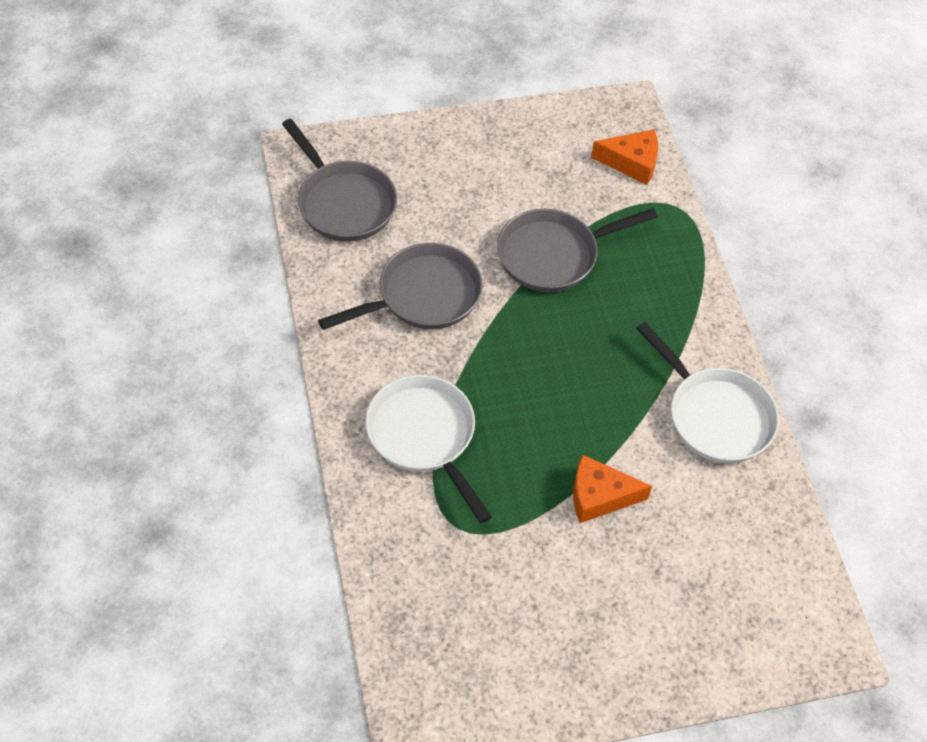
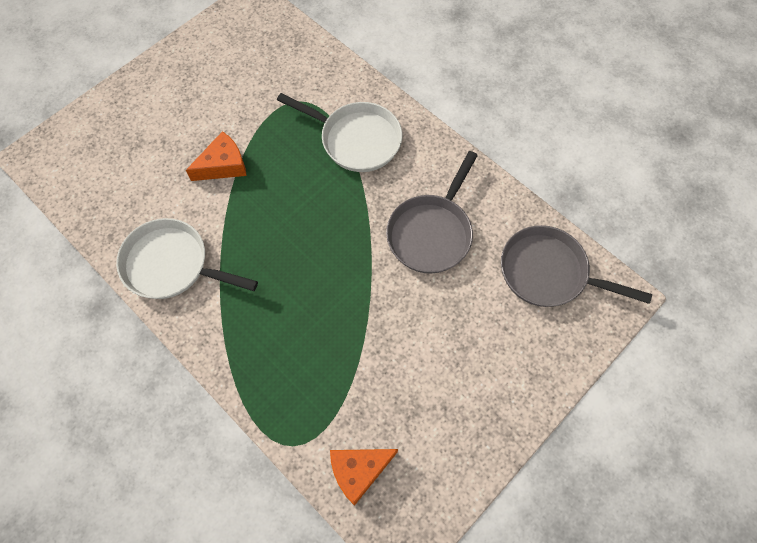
camera: 150 degrees right, 10 degrees up
(553, 255) = (364, 327): grey pan -> none

